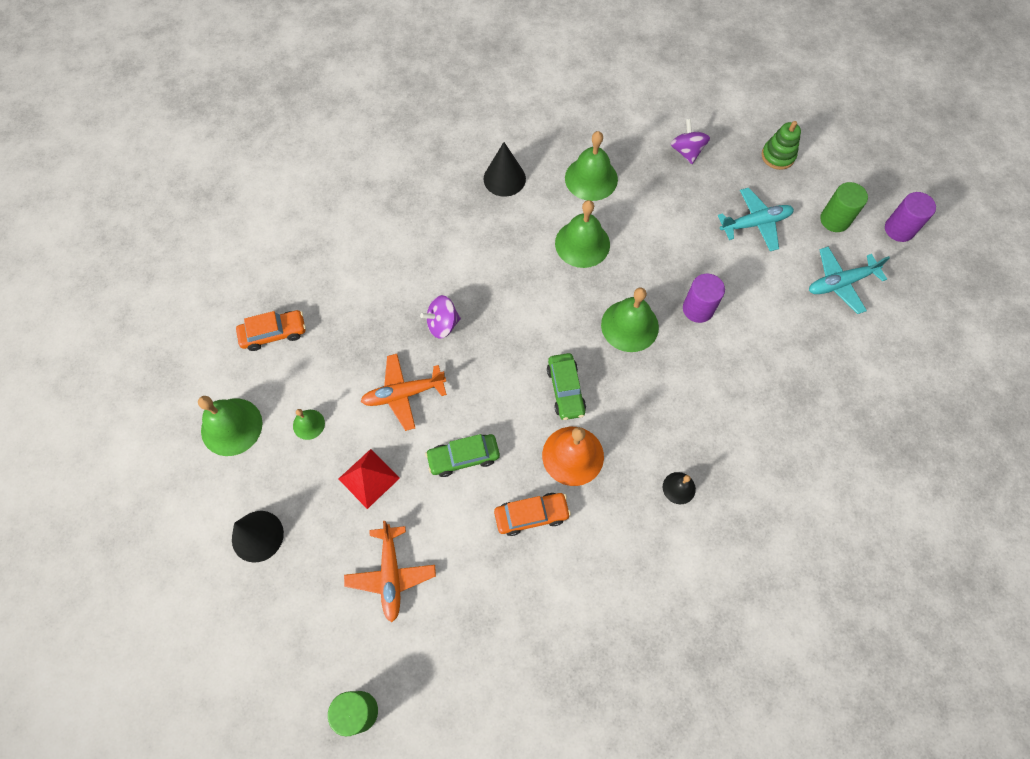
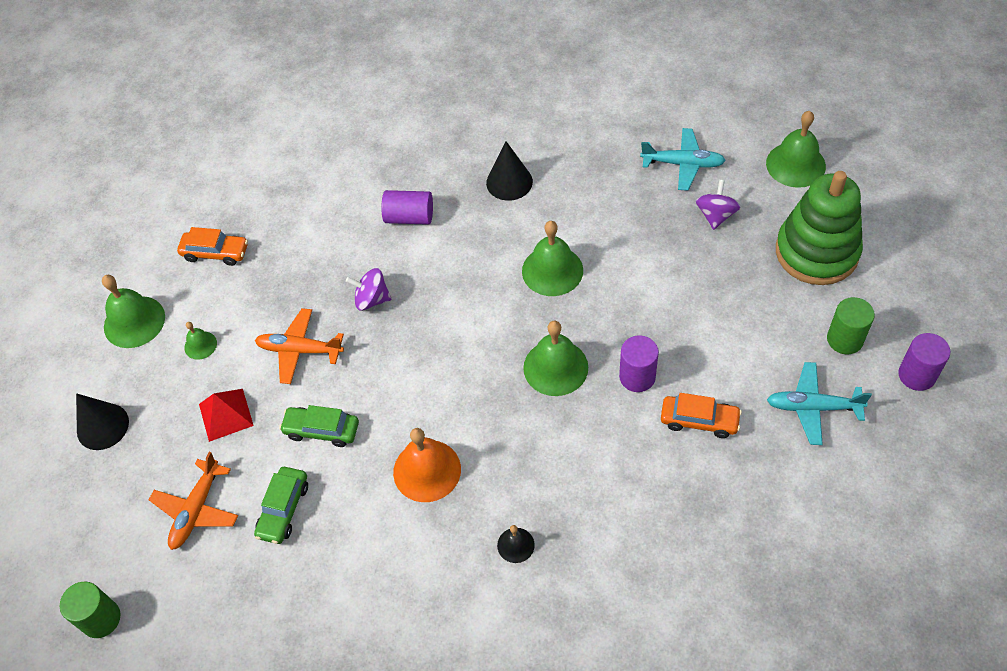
camera: 30 degrees right, 10 degrees down
(435, 239) = (409, 217): none -> purple cylinder
(531, 515) = (355, 510): orange car -> orange car (699, 420)
(565, 390) = (455, 405): green car -> green car (283, 509)
(591, 178) = (597, 210): green bell -> green bell (795, 164)
(755, 223) = (750, 313): turquoise plane -> turquoise plane (683, 164)
(778, 156) = (816, 252): green stacking toy -> green stacking toy, size x2.06

